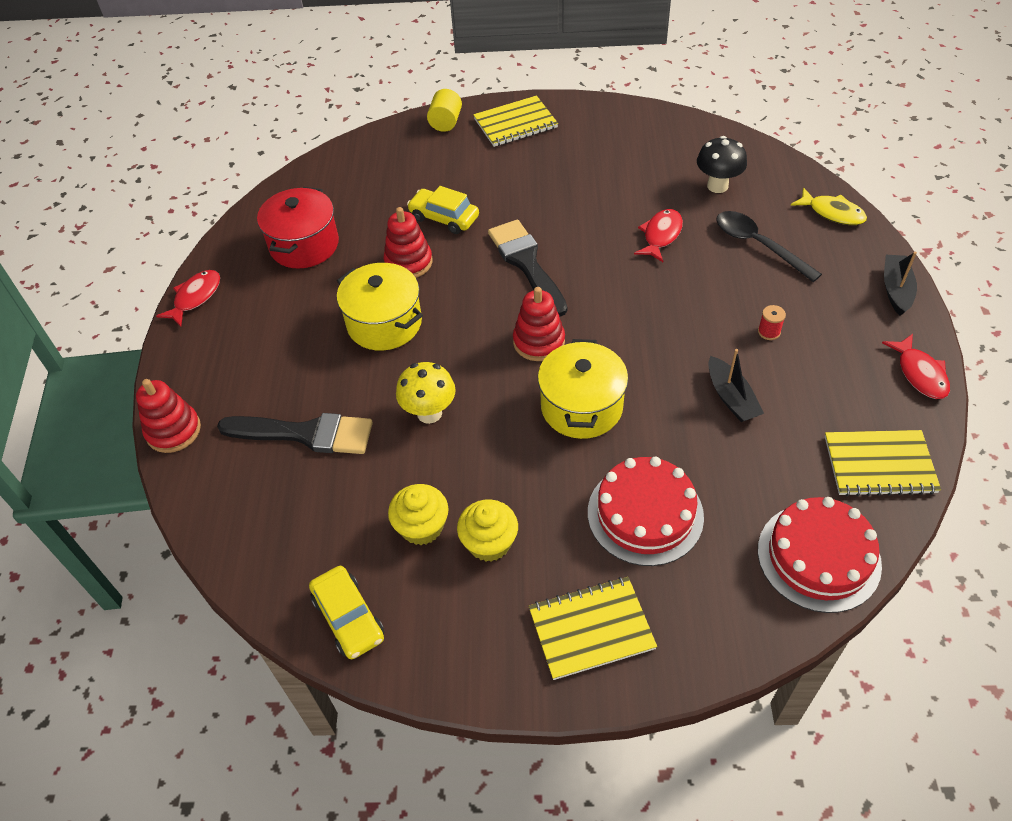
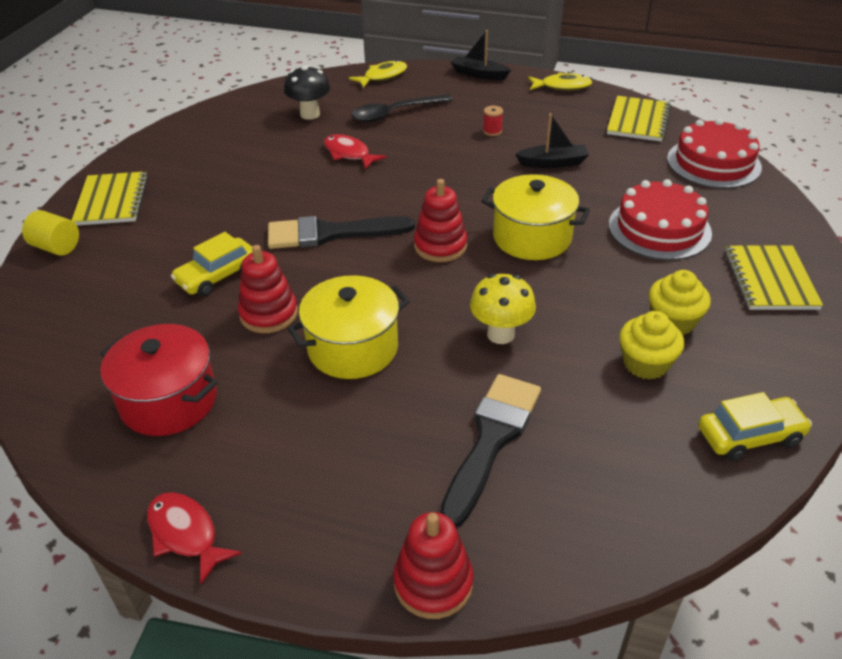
camera: 75 degrees left, 10 degrees down
(920, 373) = (562, 86): red fish -> yellow fish

